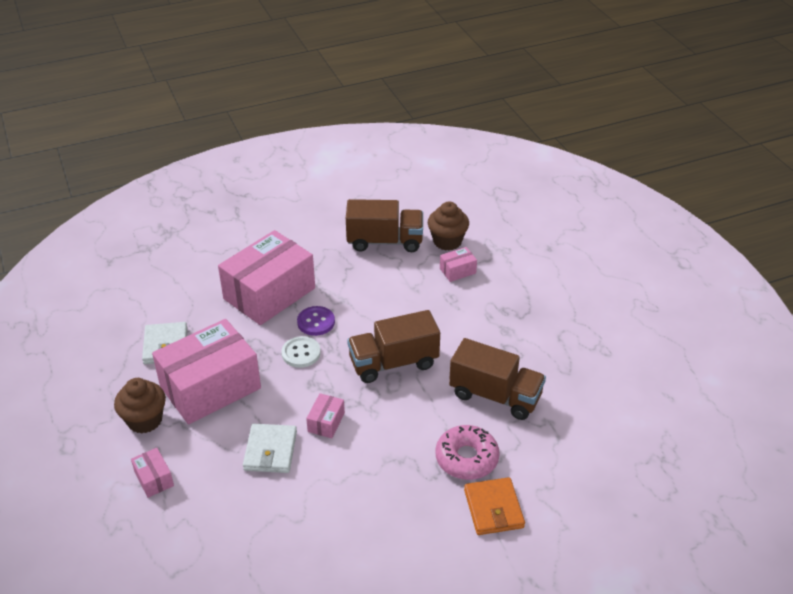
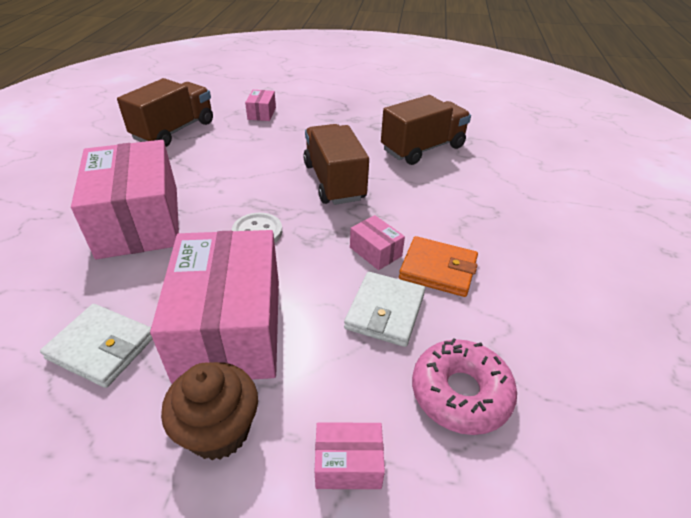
camera: 60 degrees left, 0 degrees up
(270, 451) = (385, 311): white wallet -> white wallet turned 75 degrees clockwise
(316, 322) = (225, 206): purple button -> none
(393, 363) = (334, 181): brown truck -> brown truck turned 150 degrees clockwise
(447, 241) = (221, 105): brown cupcake -> none
(466, 458) = (485, 187): pink donut -> pink donut (460, 393)
(493, 509) = (552, 195): orange wallet -> orange wallet (438, 269)

